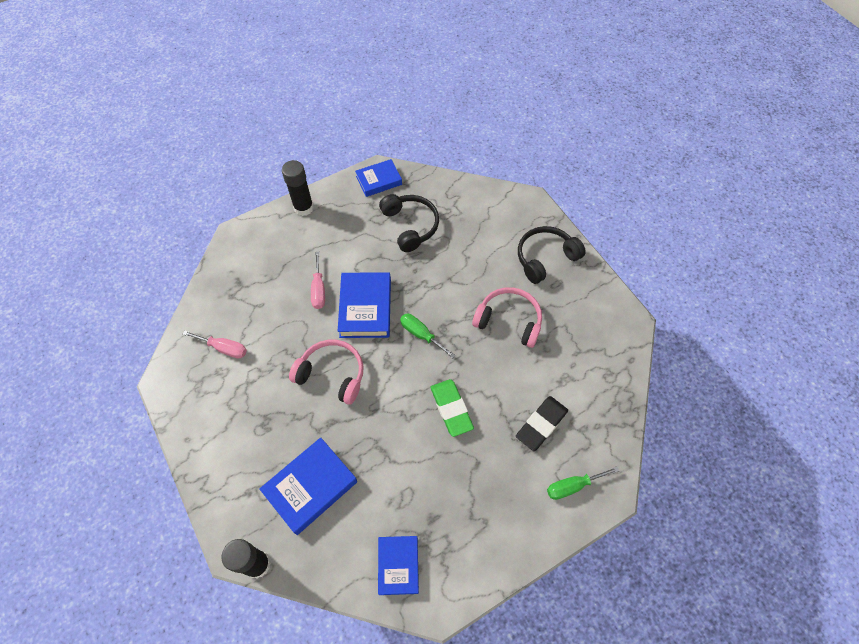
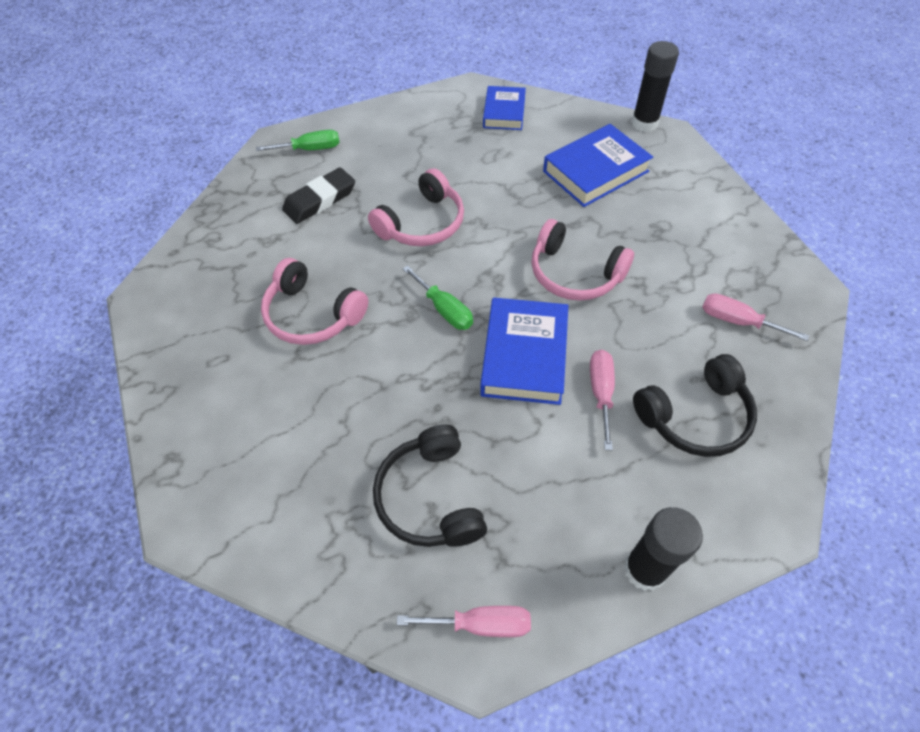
camera: 170 degrees left, 5 degrees down
(379, 180) = (481, 624): blue book -> pink screwdriver
(451, 409) = (422, 223): green eraser -> pink headphones
(545, 258) = (214, 404): black headphones -> black headphones (695, 416)

